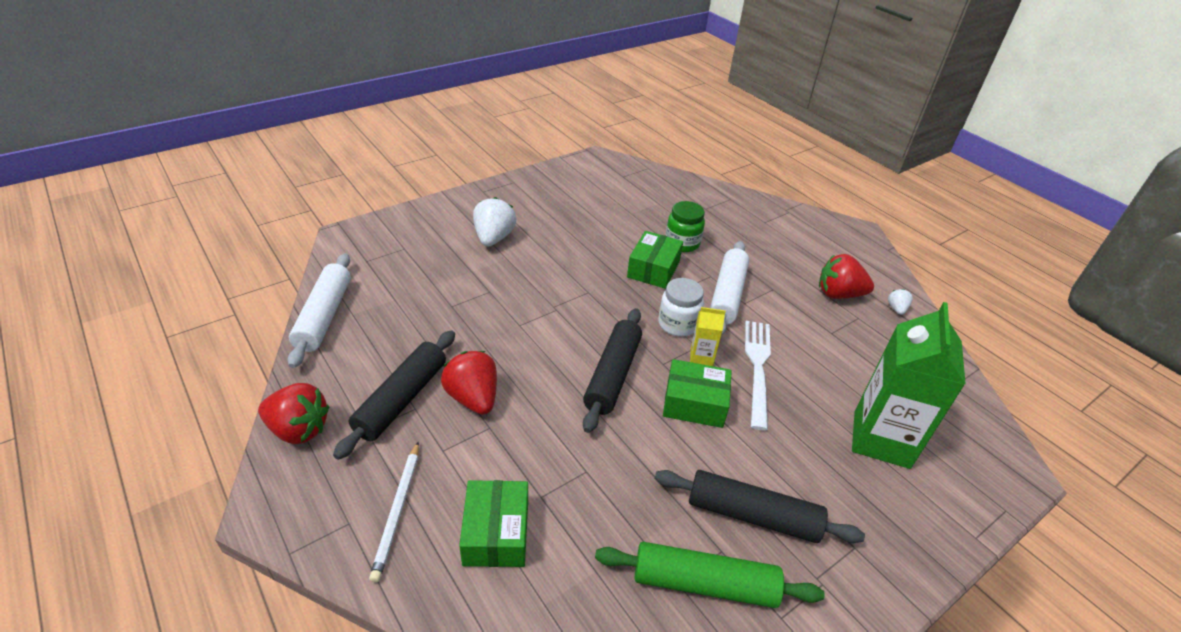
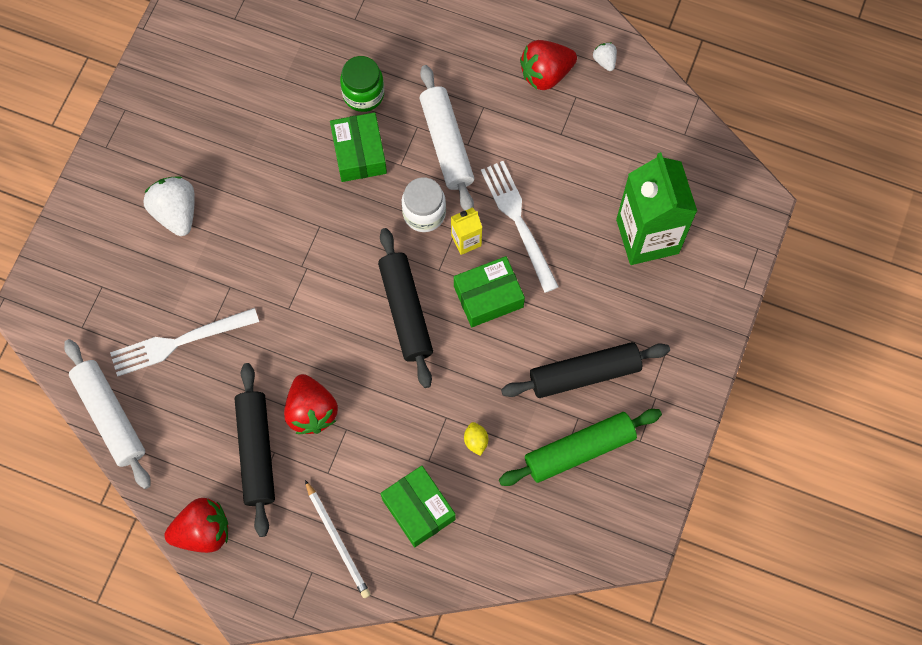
camera: 30 degrees left, 30 degrees up
(420, 302) = (179, 342): none -> white fork
(473, 398) = (311, 411): red strawberry -> red strawberry turned 135 degrees counterclockwise
(600, 508) = (476, 441): none -> yellow lemon

